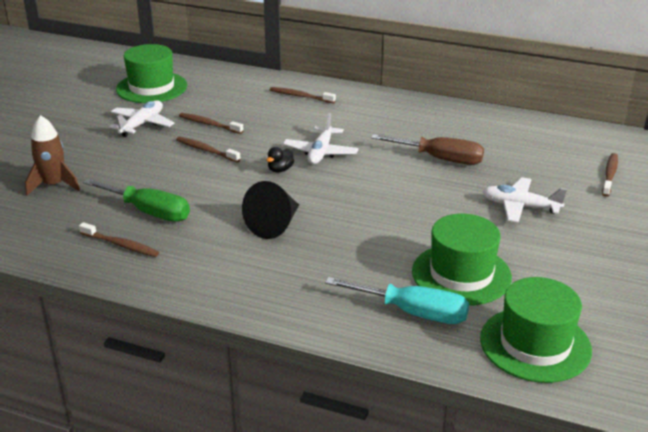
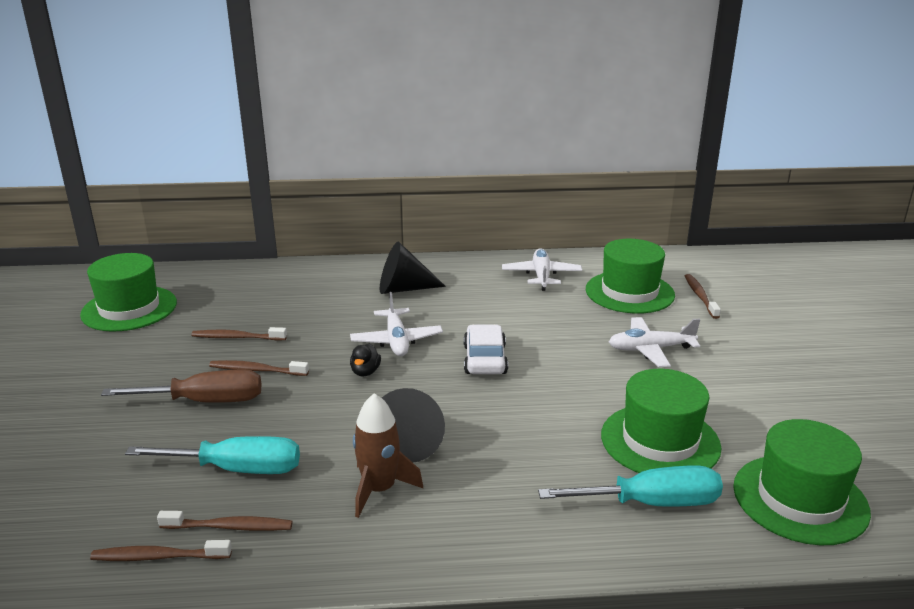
camera: 25 degrees left, 5 degrees down
(54, 185) = (73, 468): brown rocket -> brown rocket (379, 489)
(142, 124) = (148, 357): white plane -> white plane (541, 276)
(149, 212) = (237, 469): green screwdriver -> turquoise screwdriver
(300, 96) = (323, 282): brown toothbrush -> brown toothbrush (158, 557)
(358, 114) = (404, 289): none -> black cone
(376, 182) = (484, 359): none -> white car
(440, 159) = (530, 318): brown screwdriver -> brown screwdriver (205, 401)
(547, 157) = (629, 292): none -> green hat

